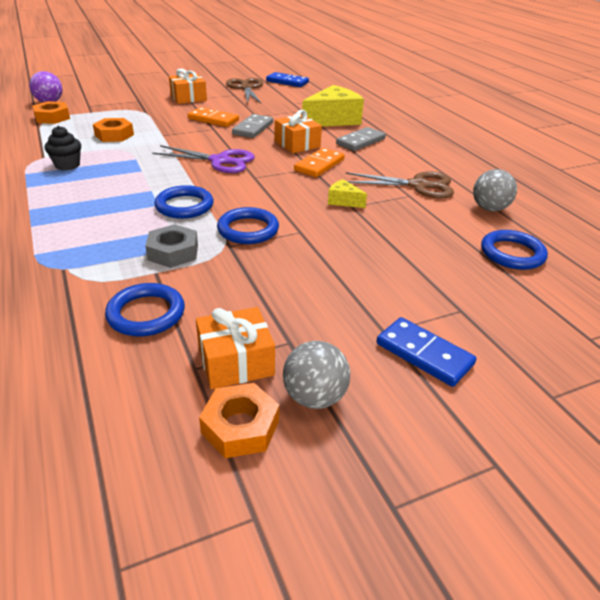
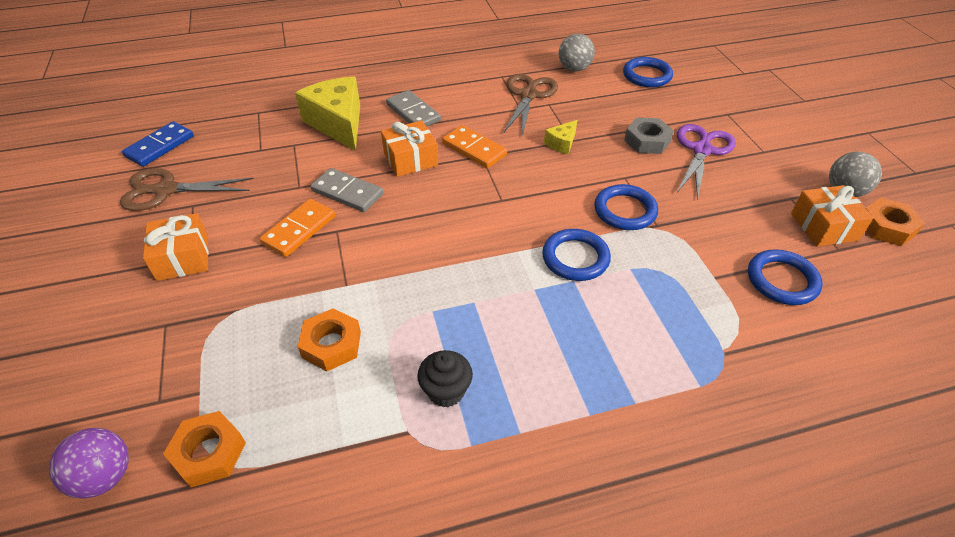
camera: 80 degrees left, 10 degrees up
(173, 252) = (676, 265): grey nut -> grey nut (647, 141)
(220, 161) = (452, 226): purple scissors -> purple scissors (702, 150)
(424, 354) = (783, 138): blue domino -> none

